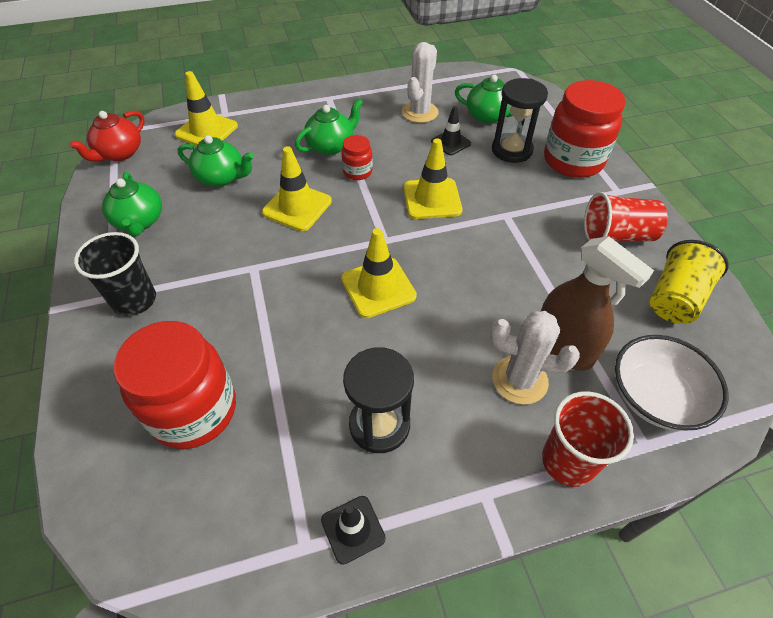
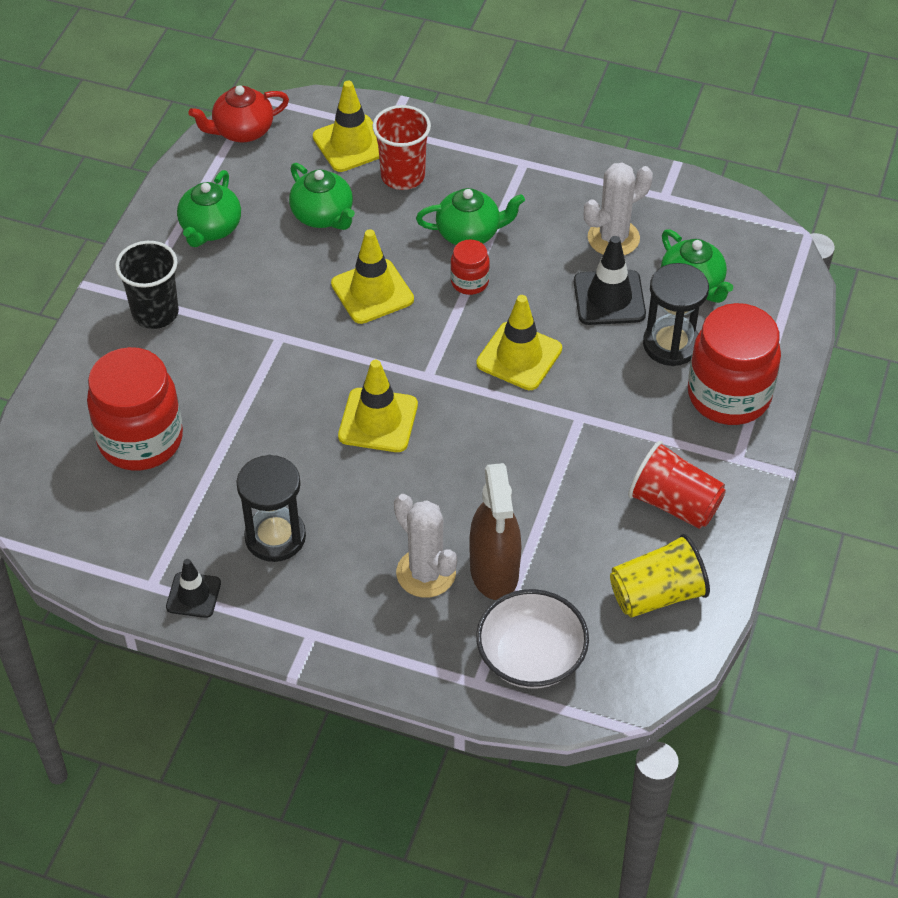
camera: 35 degrees right, 0 degrees up
(450, 142) = (609, 298): black traffic cone -> black traffic cone, size x1.57
(568, 461) = (400, 653): red cup -> red cup (403, 176)

